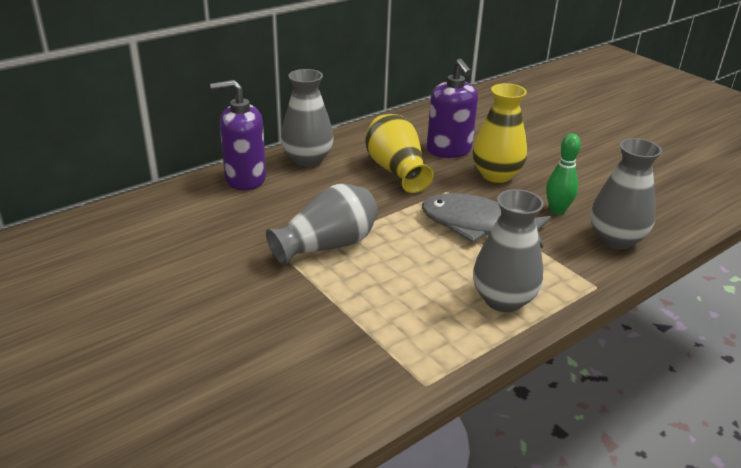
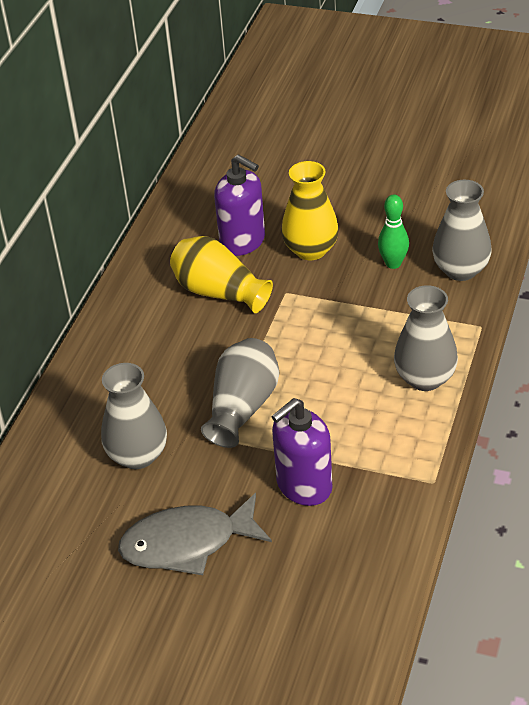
camera: 30 degrees left, 10 degrees up
(245, 179) = (90, 379): purple soap dispenser -> purple soap dispenser (304, 486)
(307, 159) = (123, 324): grey vase -> grey vase (138, 455)
(477, 225) = (343, 316): grey fish -> grey fish (187, 543)

